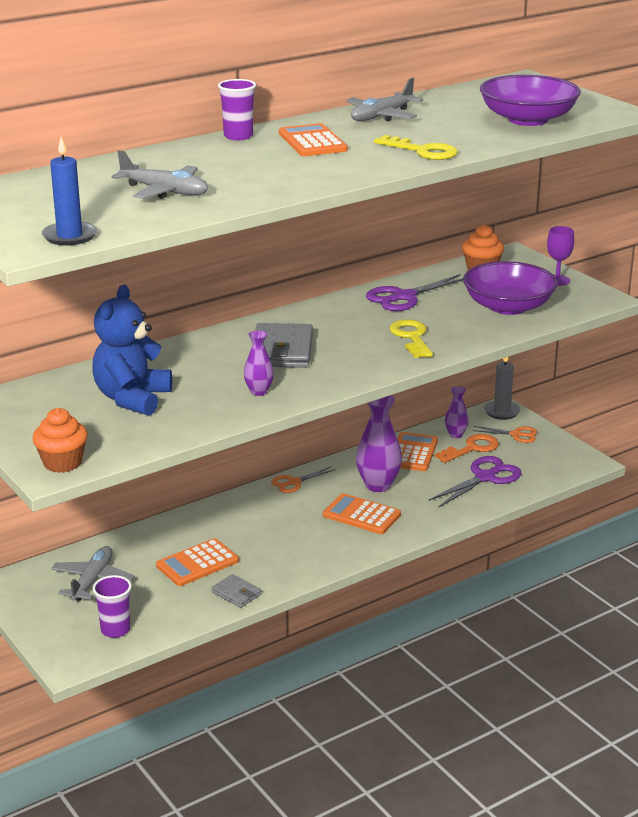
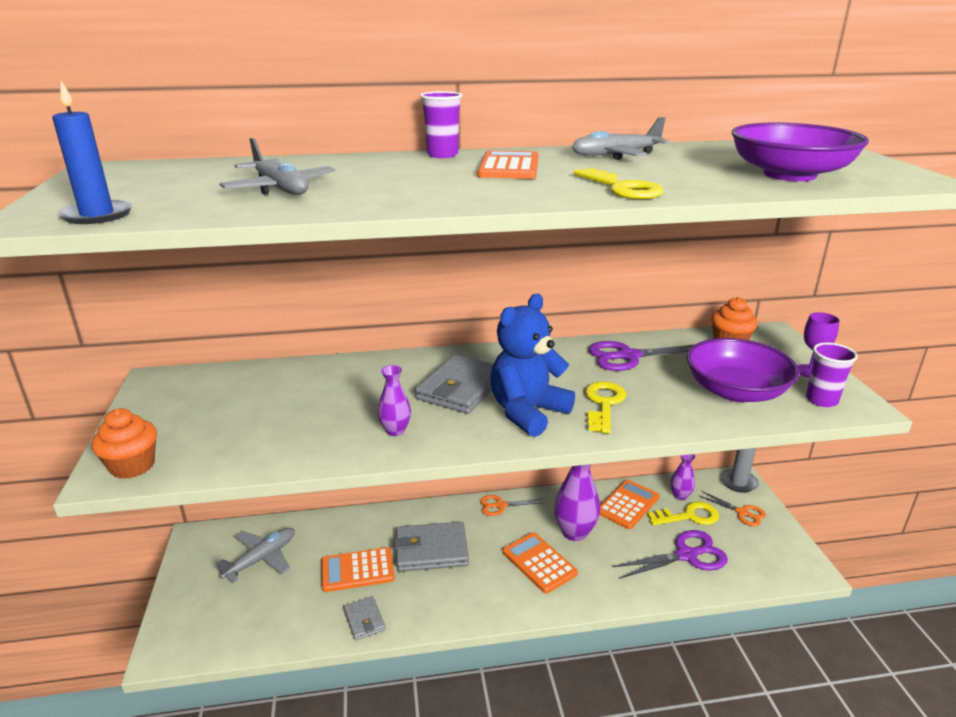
camera: 25 degrees right, 0 degrees up
(115, 630) = (232, 625): purple cup -> purple cup (821, 400)
(132, 399) = (275, 407): blue teddy bear -> blue teddy bear (527, 412)
(255, 532) = (431, 550): none -> grey wallet
(471, 448) = (688, 516): orange key -> yellow key

